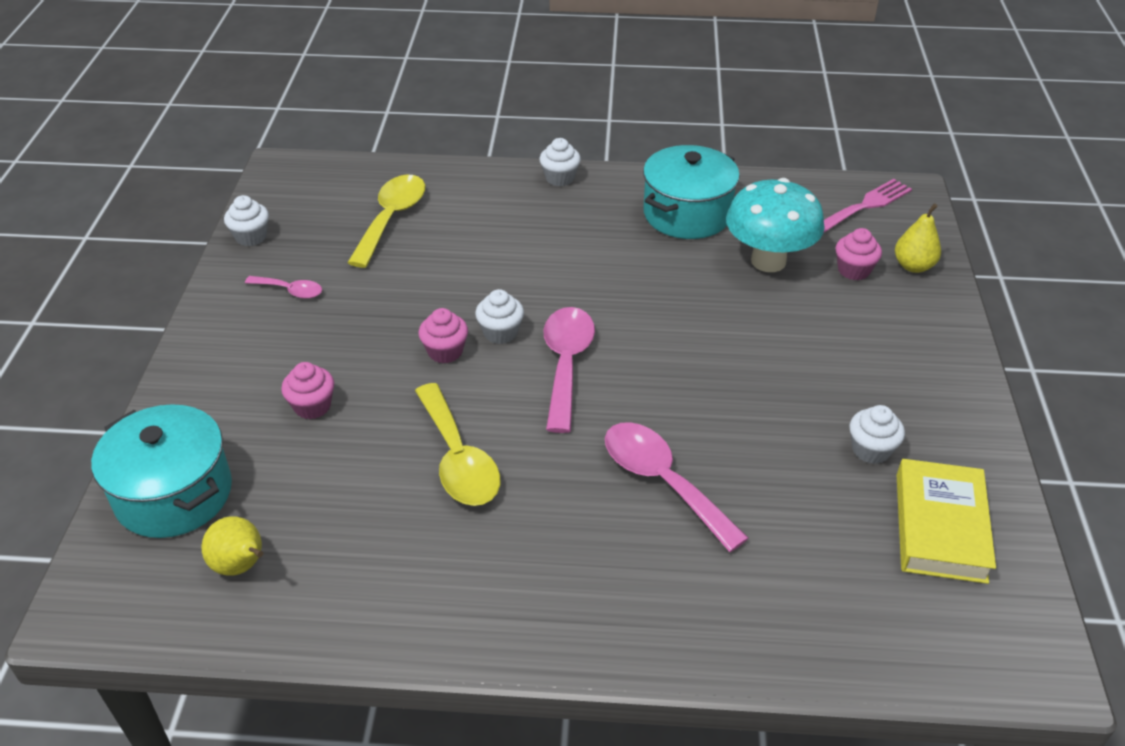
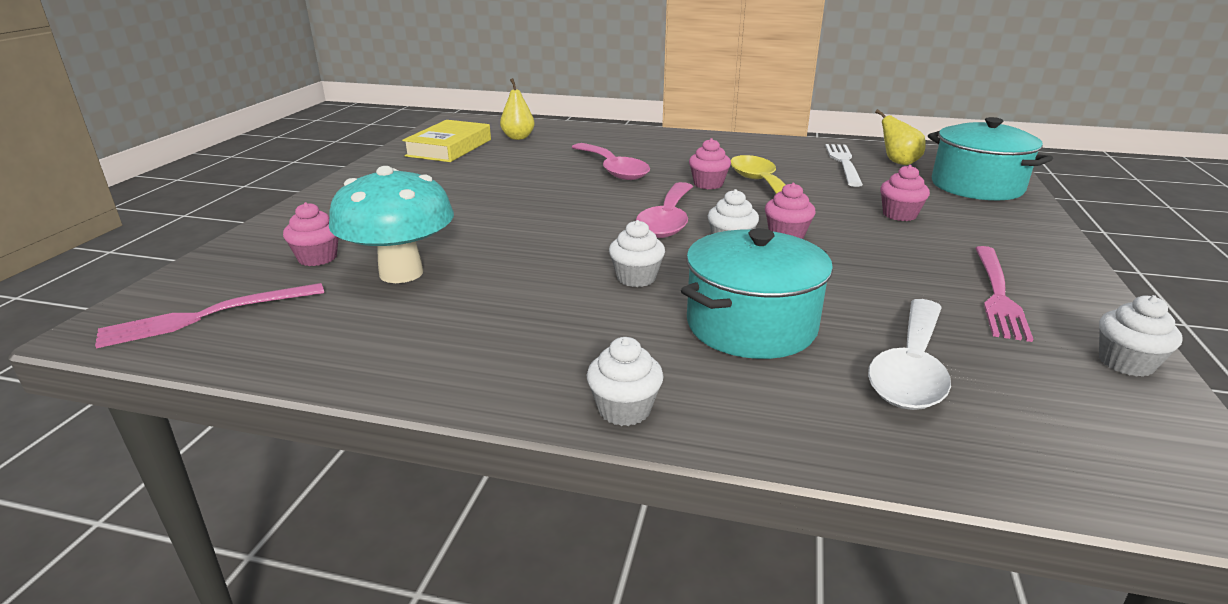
camera: 170 degrees left, 15 degrees down
(290, 291) = (997, 294): pink spoon -> pink fork
(327, 552) = (843, 163): none -> white fork
(391, 218) = (910, 368): yellow spoon -> white spoon
(528, 454) = (708, 184): none -> pink cupcake
(687, 214) = (452, 331): turquoise pot -> turquoise pot (751, 325)
(871, 450) = (454, 170): white cupcake -> white cupcake (636, 278)
(913, 266) = (248, 256): yellow pear -> yellow pear (518, 137)

